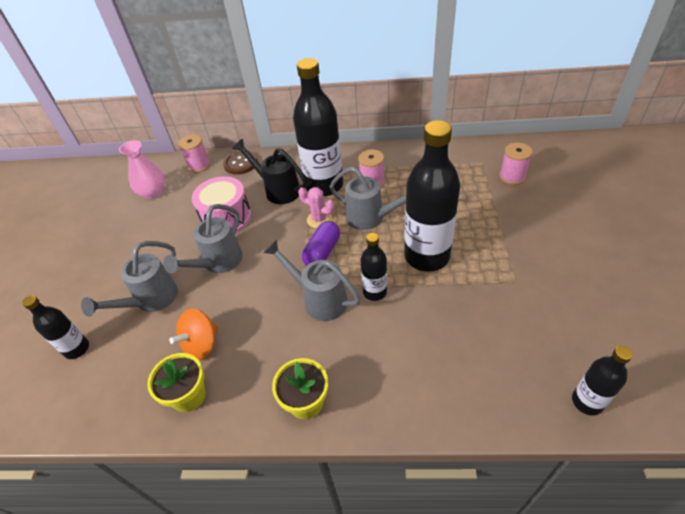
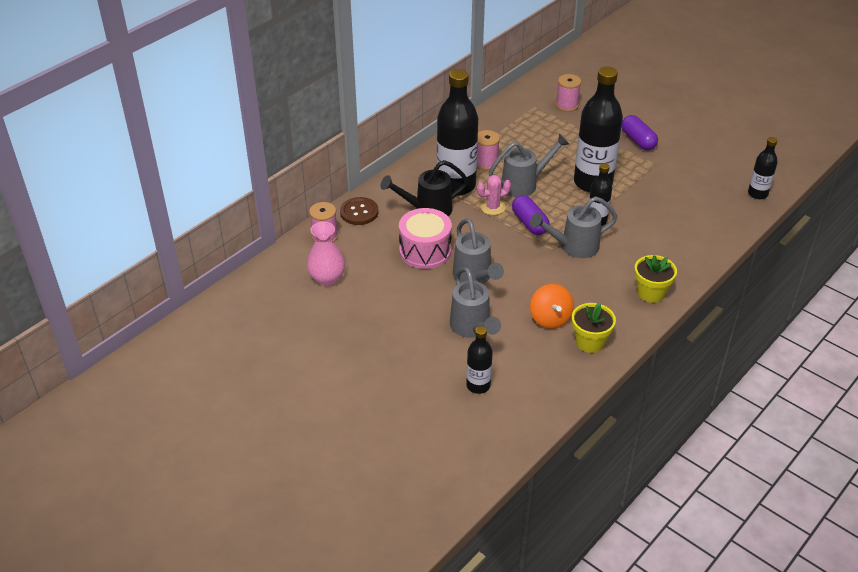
camera: 55 degrees left, 5 degrees down
(531, 248) = (638, 140): none -> purple capsule

